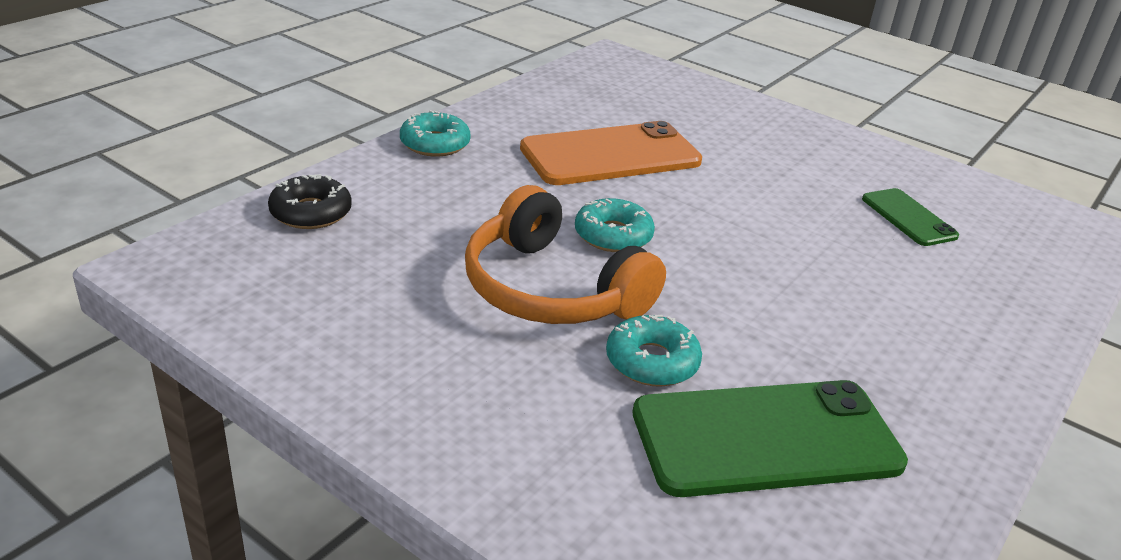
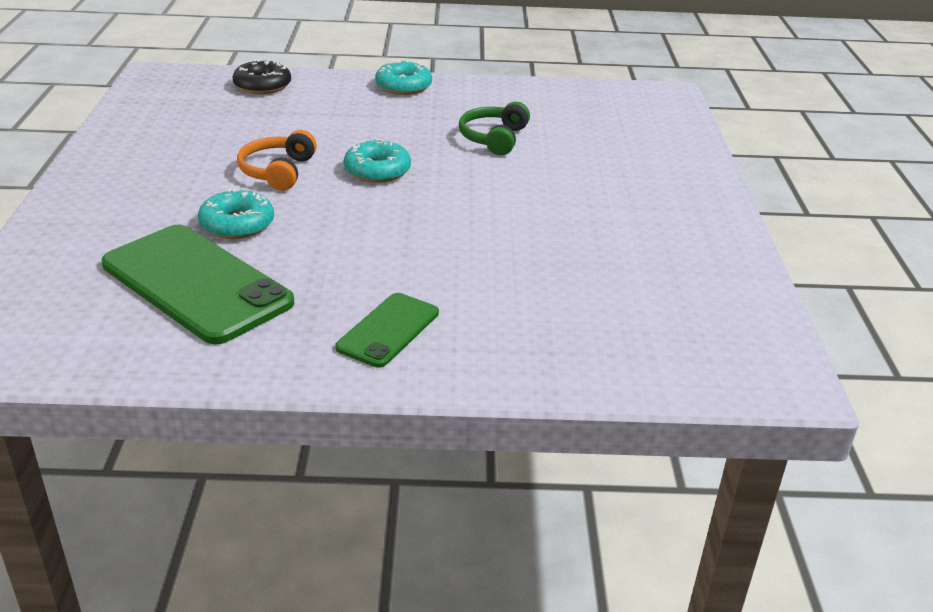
camera: 55 degrees right, 0 degrees up
(551, 289) = (277, 171): orange headphones -> orange headphones, size x0.57
(611, 155) = (493, 138): orange phone -> green headphones
(908, 217) = (614, 275): green phone -> green phone (388, 330)

